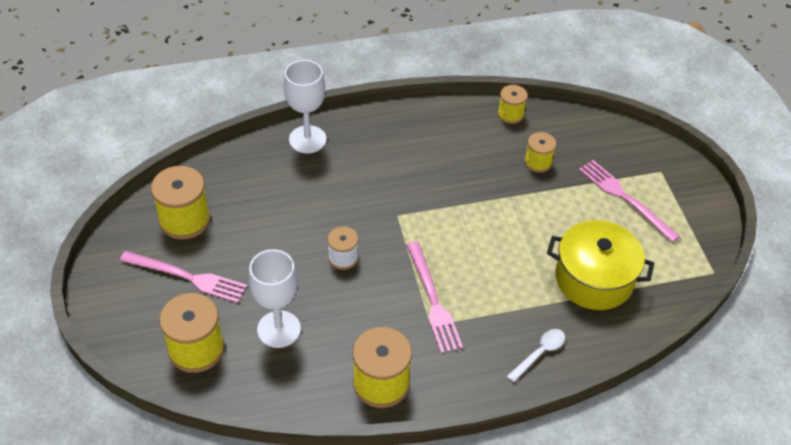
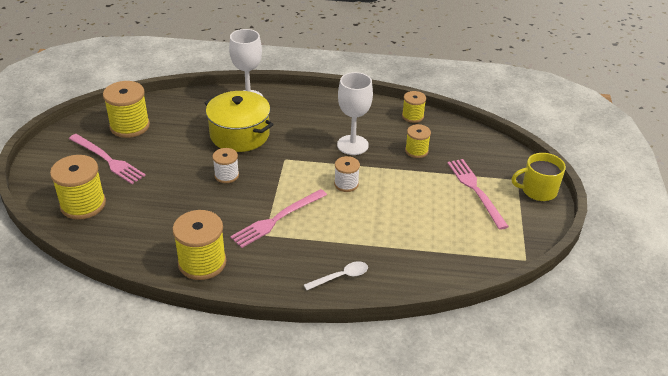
camera: 20 degrees right, 10 degrees down
(279, 329) = (149, 208): white goblet -> white goblet (352, 145)
(433, 300) = (277, 219): pink fork -> pink fork turned 45 degrees clockwise
(484, 230) = (346, 184): none -> white spool
(594, 279) = (417, 238): yellow pot -> yellow pot (239, 135)
(688, 180) = (538, 190): none -> yellow mug

